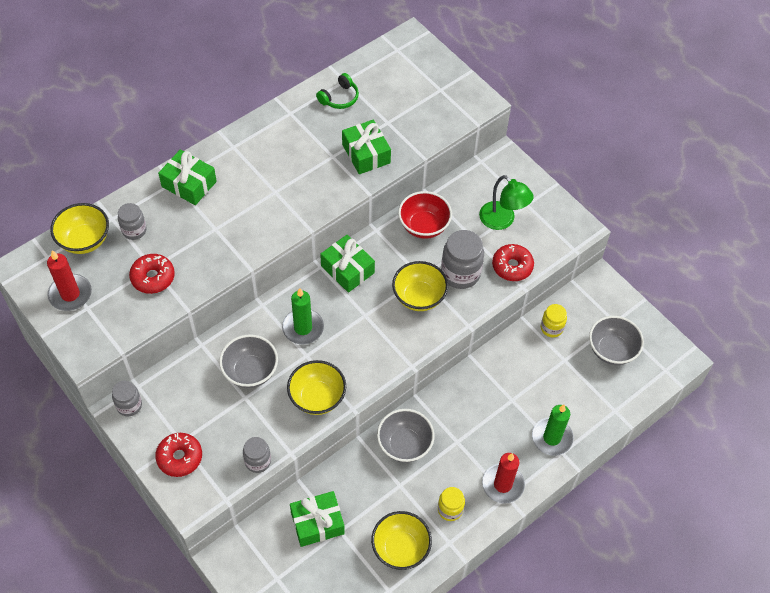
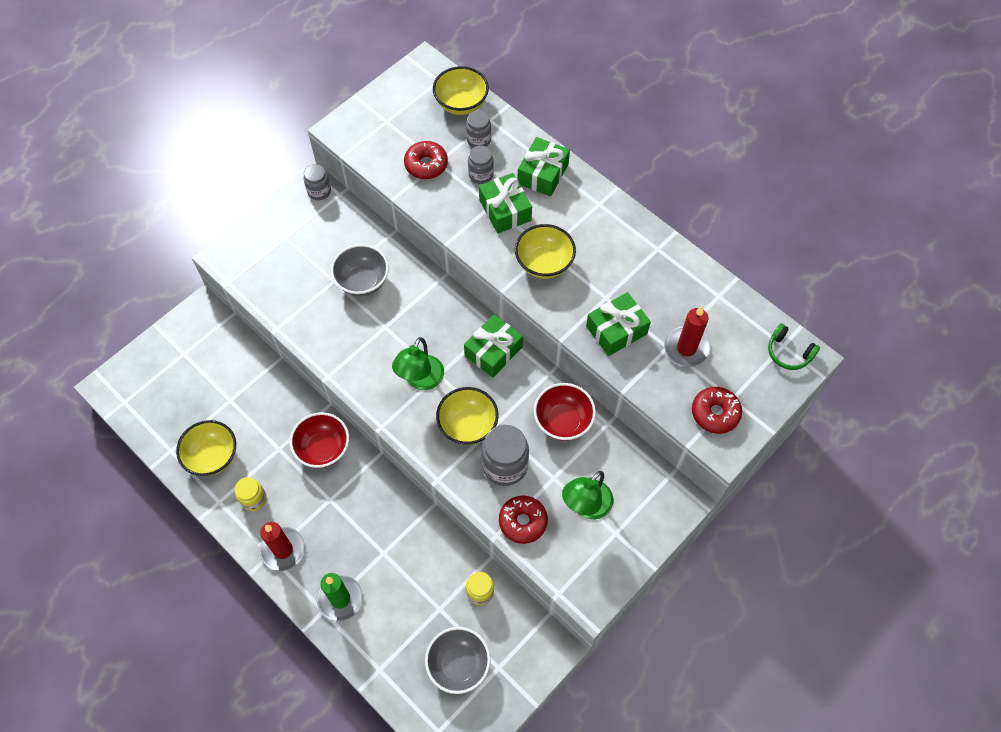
camera: 85 degrees right, 5 degrees up
(70, 294) = (400, 106): red candle -> red candle (686, 348)
(179, 457) = (269, 239): red donut -> red donut (715, 413)
(258, 461) = (267, 302): grey jar -> grey jar (481, 175)
(303, 328) = (416, 319): green candle -> none
(317, 397) = (338, 343): yellow bowl -> yellow bowl (544, 263)
(317, 523) = (237, 380): green gift -> green gift (505, 210)
(339, 98) = (691, 293): green headphones -> green headphones (788, 352)
(368, 330) = (420, 380): none -> green lamp
(404, 444) = (323, 449): grey bowl -> red bowl

